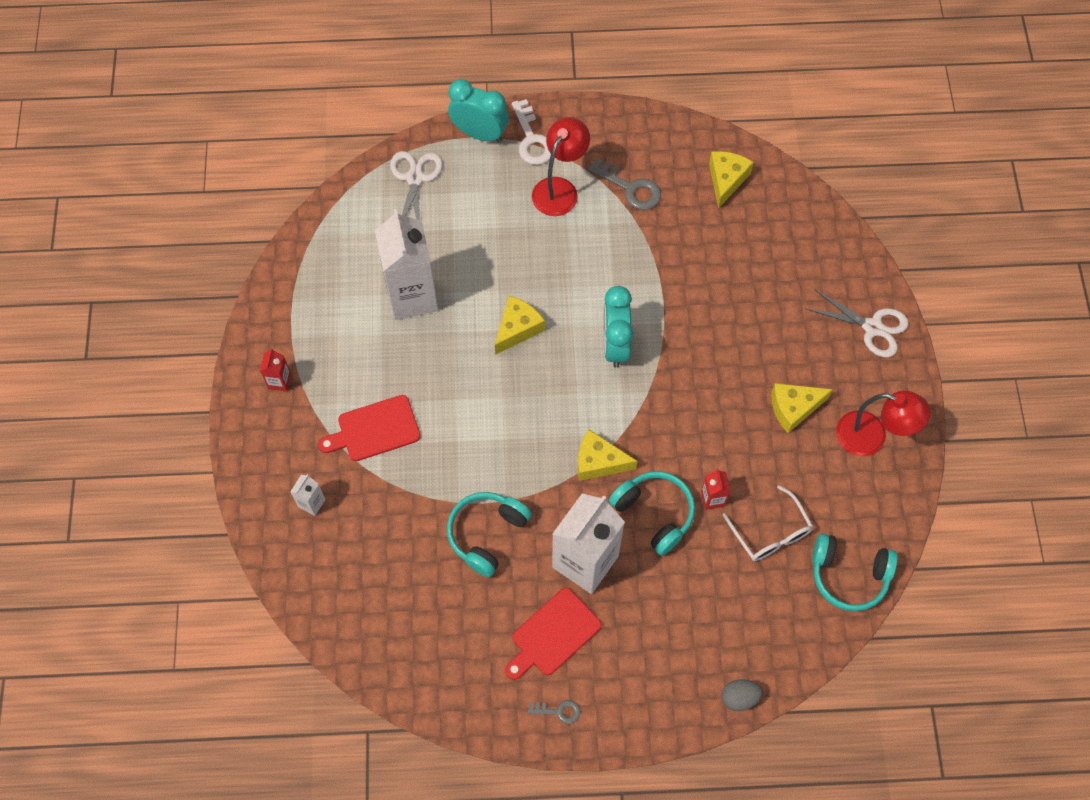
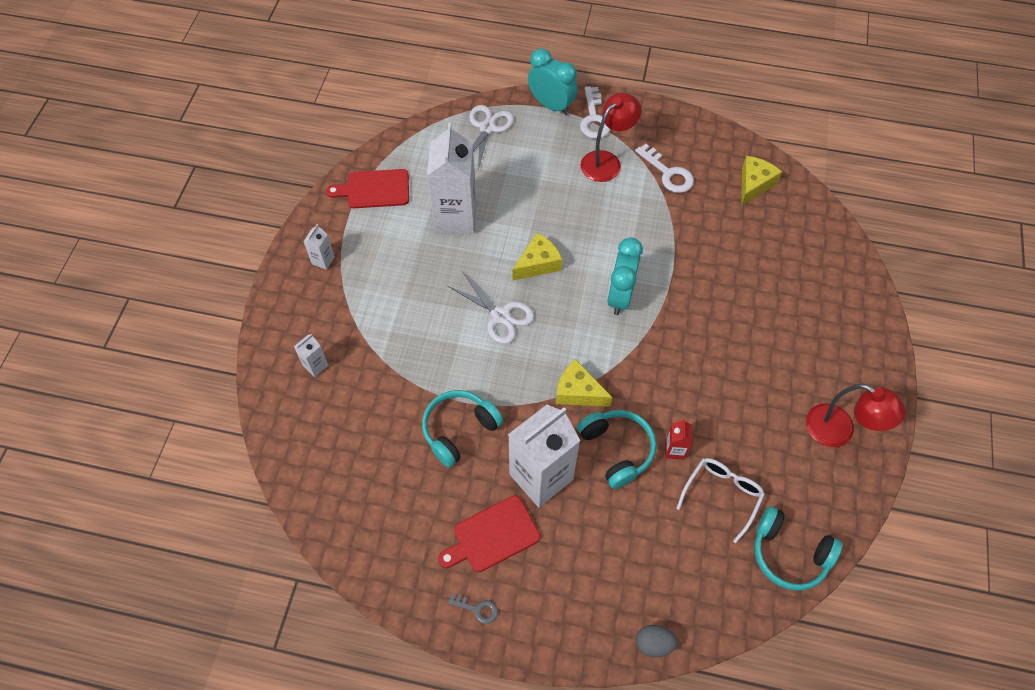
camera: 15 degrees right, 5 degrees down
(280, 381) = (323, 260): red carton -> white carton
(374, 429) = (389, 317): red cutting board -> red cutting board (374, 189)
(630, 188) = (668, 173): grey key -> white key
(771, 533) = (722, 495): white glasses -> white glasses turned 135 degrees counterclockwise
(794, 408) = (770, 388): yellow cheese -> none
(873, 328) = (861, 335): white scissors -> white scissors (501, 316)

